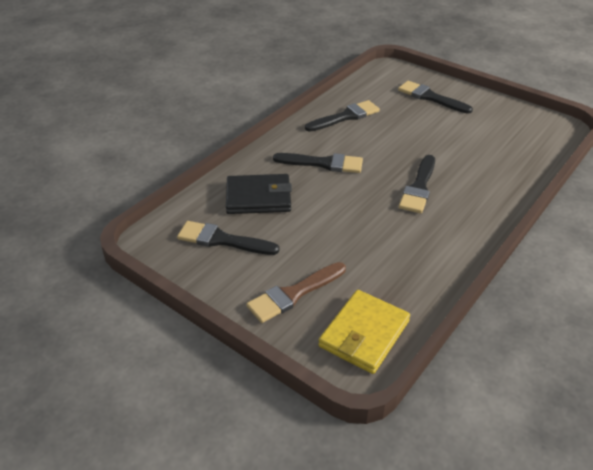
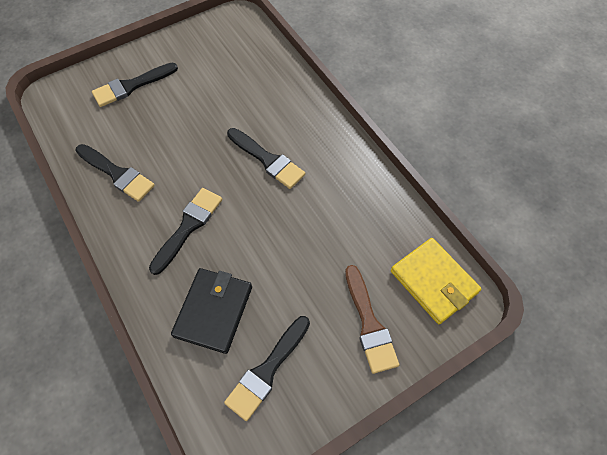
camera: 70 degrees left, 20 degrees up
(345, 117) = (117, 174): black brush -> black brush turned 135 degrees clockwise

